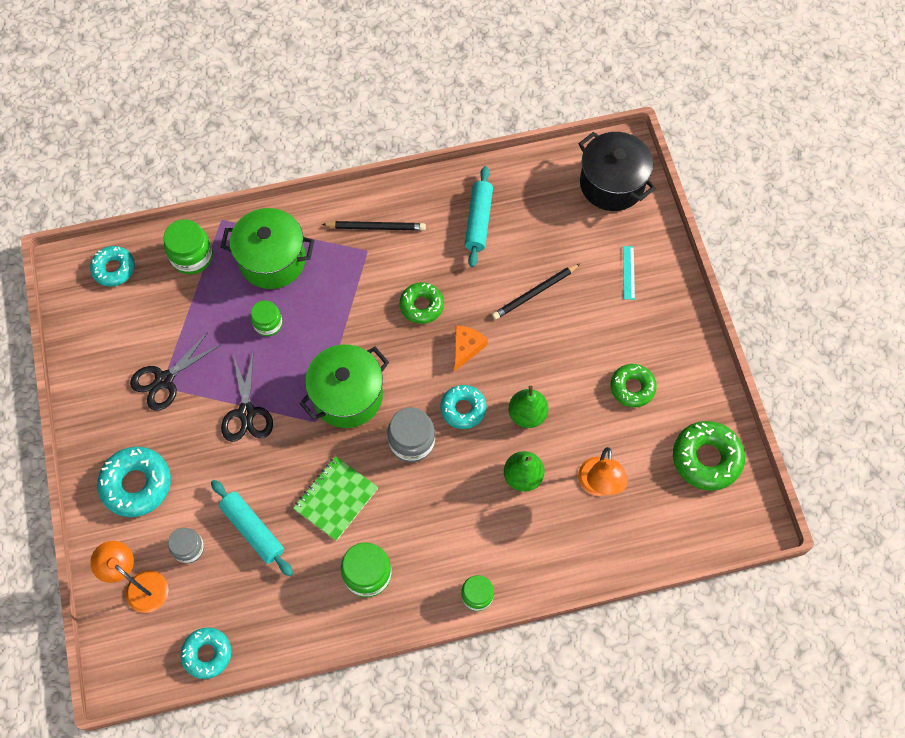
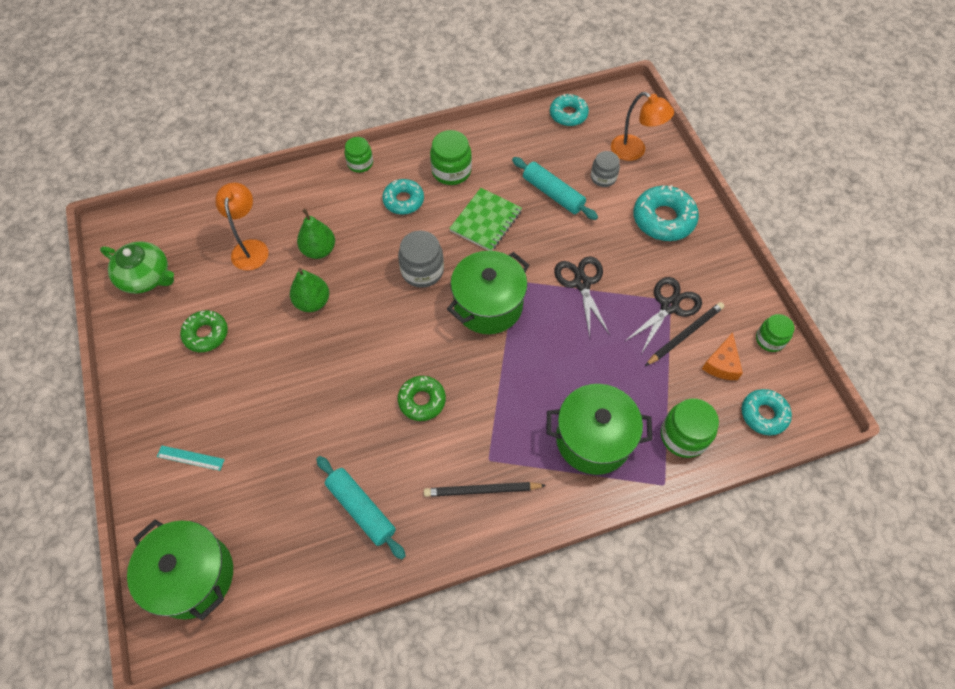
camera: 175 degrees right, 5 degrees down
(268, 324) = (581, 368): green jar -> green jar (770, 339)
(463, 409) = (375, 302): turquoise donut -> turquoise donut (403, 200)
(466, 348) = (373, 360): orange cheese -> orange cheese (721, 364)
(478, 221) = (361, 509): turquoise rolling pin -> turquoise rolling pin turned 45 degrees counterclockwise
(535, 293) = (298, 425): black pencil -> black pencil (685, 334)
(612, 184) = (193, 576): black pot -> green pot
(628, 272) = (190, 458): turquoise ruler -> turquoise ruler turned 75 degrees counterclockwise
(706, 458) = (146, 277): green donut -> green teapot

